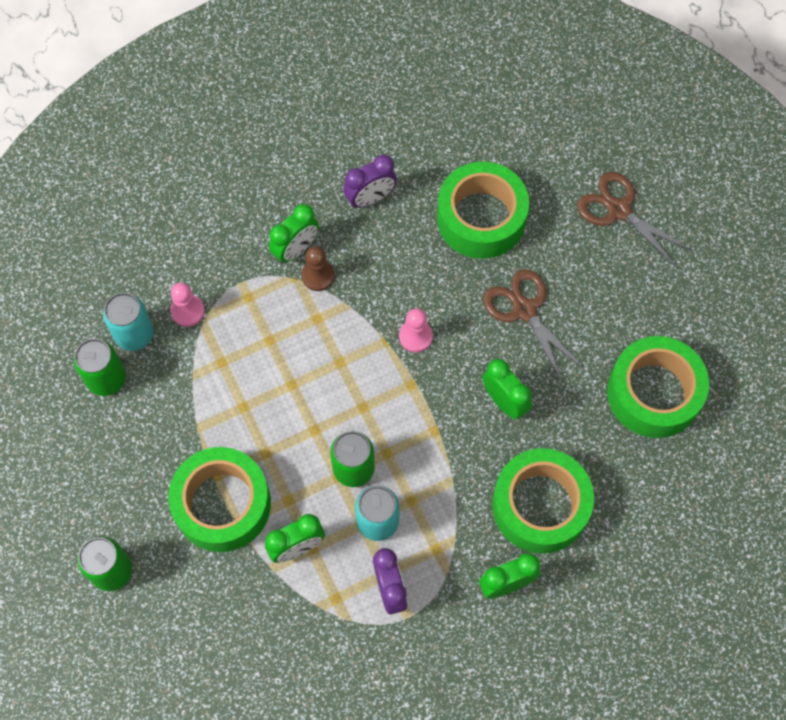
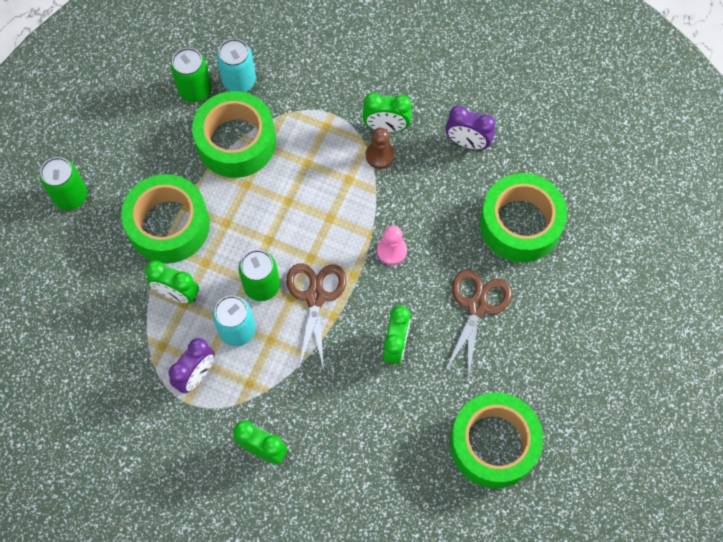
camera: 50 degrees right, 0 degrees up
(188, 311) = (283, 99): pink pawn -> none
(540, 506) = (339, 429): green tape -> green tape (236, 142)
(618, 210) = (615, 311): brown scissors -> brown scissors (315, 297)

